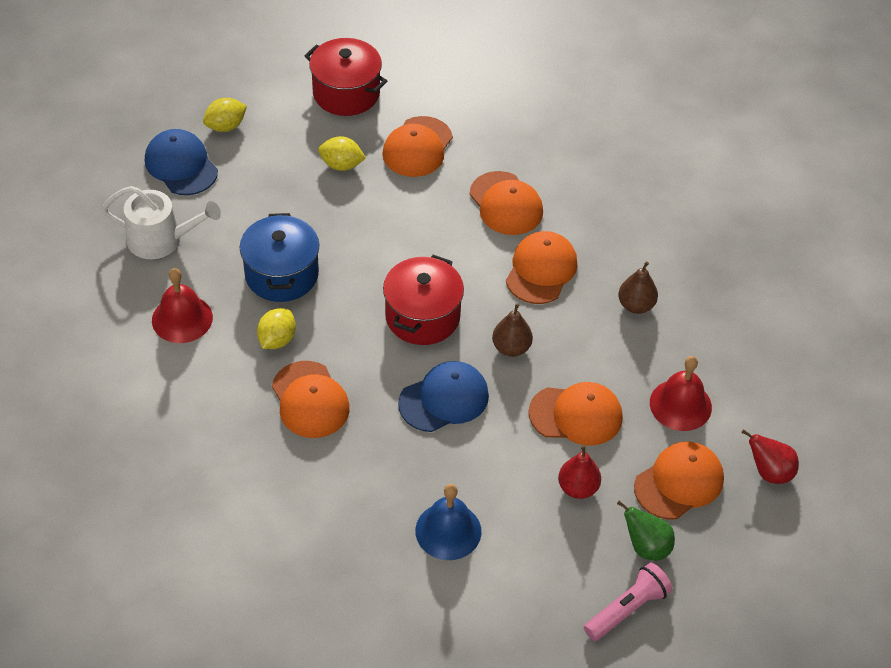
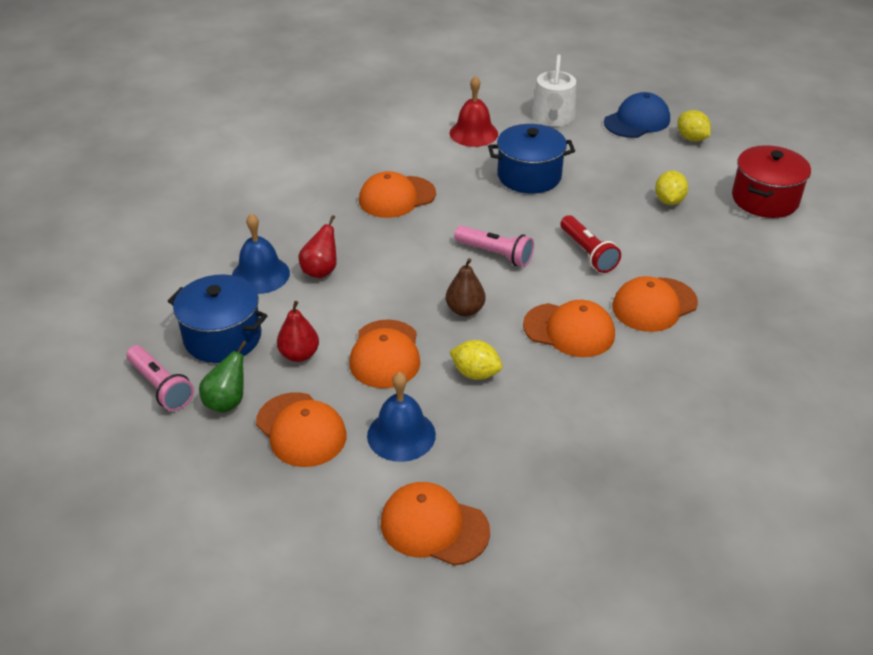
camera: 90 degrees right, 10 degrees down
(277, 340) = (458, 178): yellow lemon -> yellow lemon (475, 373)
(417, 147) = (711, 245): orange cap -> orange cap (434, 526)
(422, 316) = (495, 254): red pot -> pink flashlight
(424, 241) = (588, 253): none -> red flashlight
(444, 399) = (401, 269): blue cap -> none
(552, 559) = (222, 337): none -> blue pot
(636, 305) = (534, 402): brown pear -> none
(680, 405) = (401, 435): red bell -> blue bell
(769, 472) = (310, 508): red pear -> red pear (321, 271)

